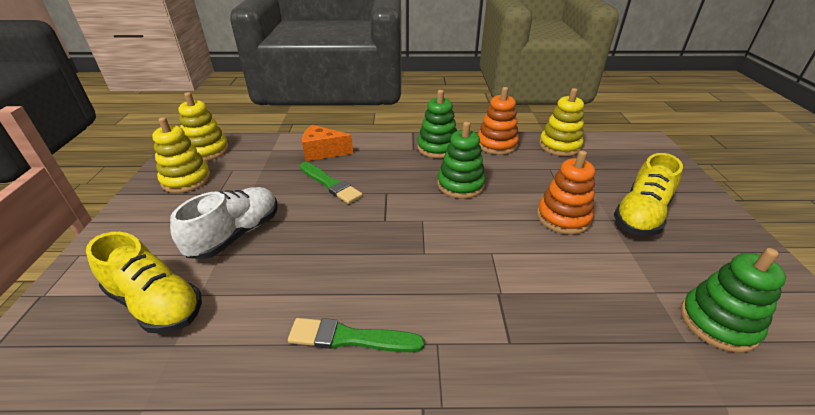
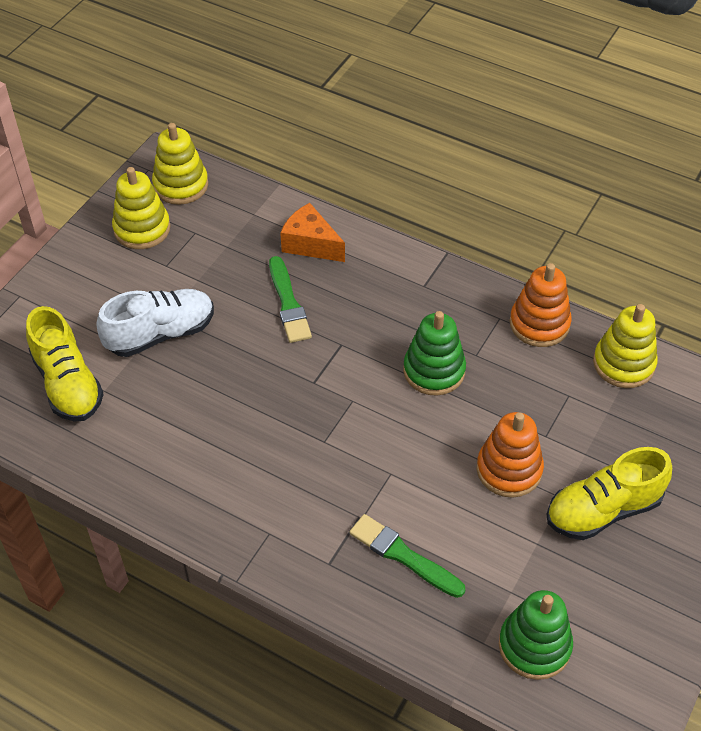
camera: 30 degrees right, 15 degrees up
(350, 338) = (203, 493): green brush -> green brush (403, 555)
(437, 148) = (456, 297): green stacking toy -> none

